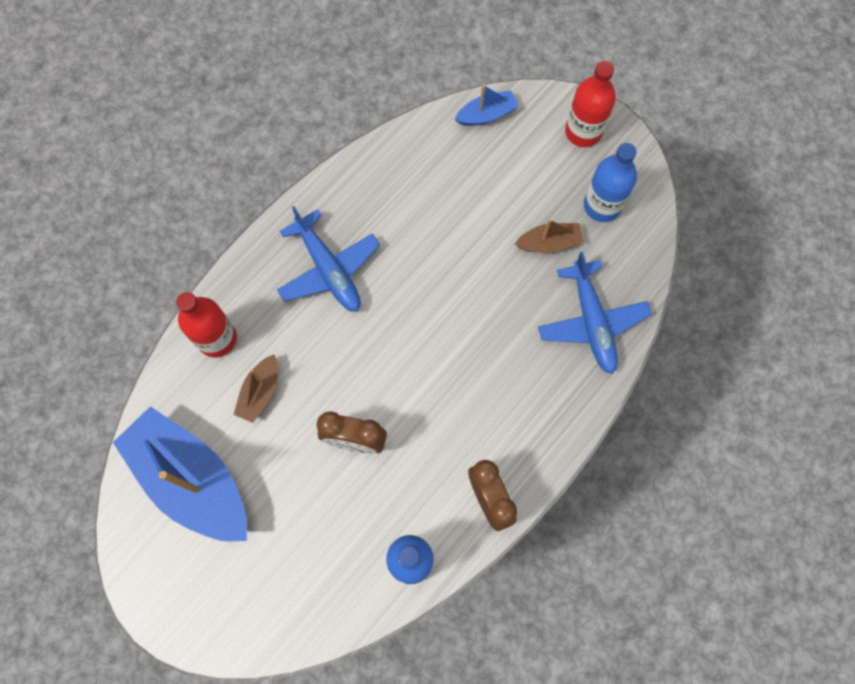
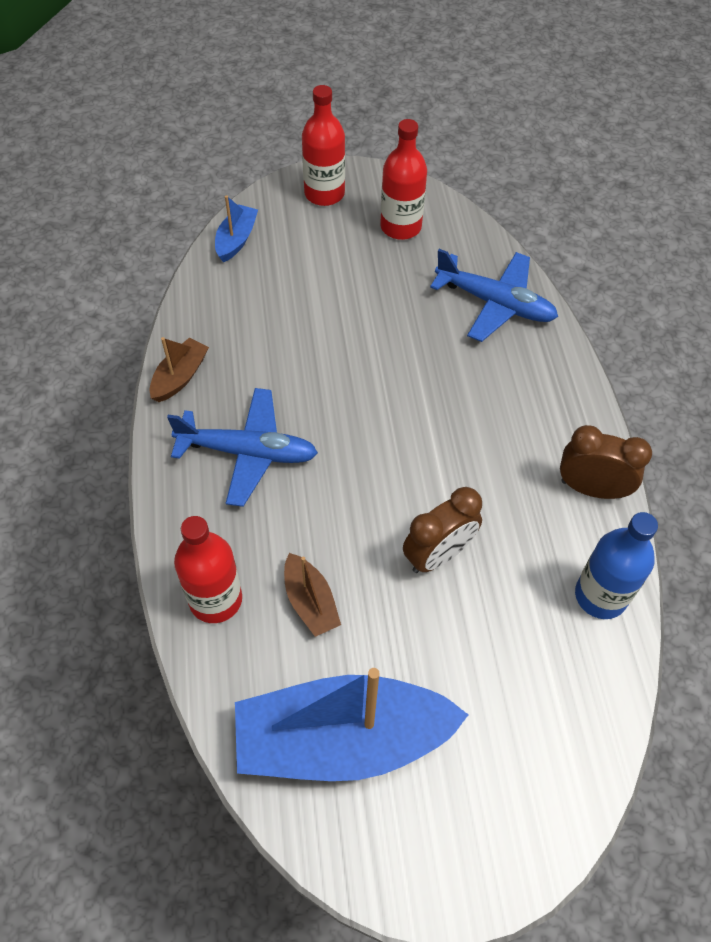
camera: 50 degrees left, 15 degrees down
(549, 243) = (396, 281): brown boat -> brown boat (180, 377)
(602, 205) = (400, 227): blue bottle -> red bottle

